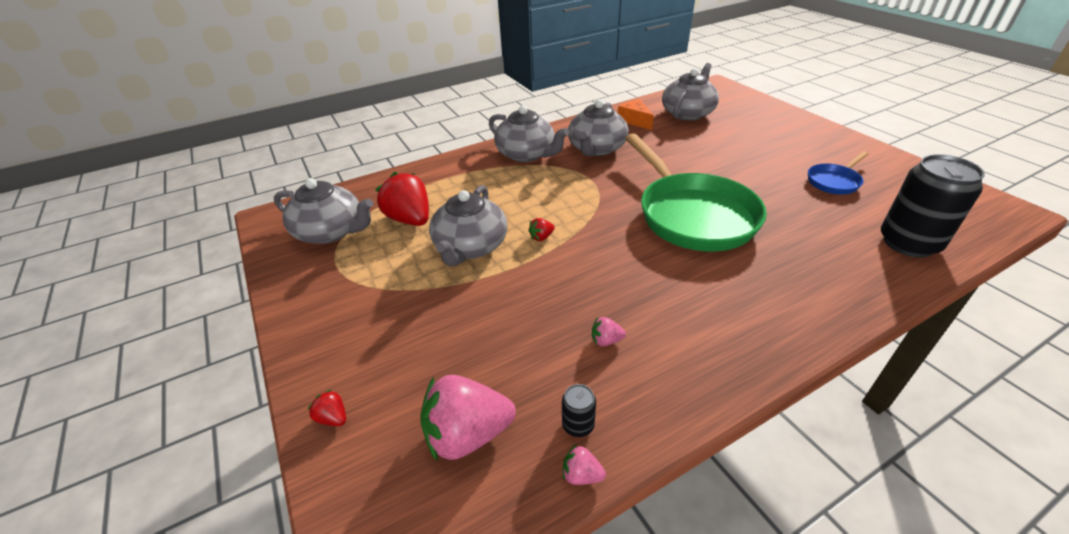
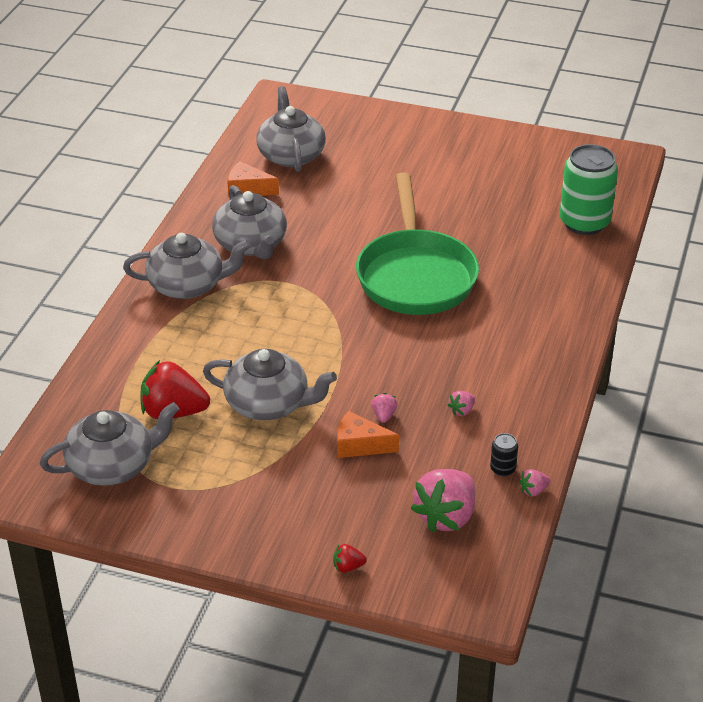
camera: 45 degrees left, 0 degrees up
(470, 247) = (269, 404): grey teapot -> grey teapot turned 45 degrees counterclockwise
(487, 316) = (359, 445): none -> orange cheese
(536, 304) = (384, 415): none -> pink strawberry
(541, 237) = (318, 362): red strawberry -> none
(692, 215) = (415, 275): green pan -> green pan turned 60 degrees clockwise
(834, 181) = (492, 185): blue pan -> none
(908, 243) = (584, 222): black can -> green can

